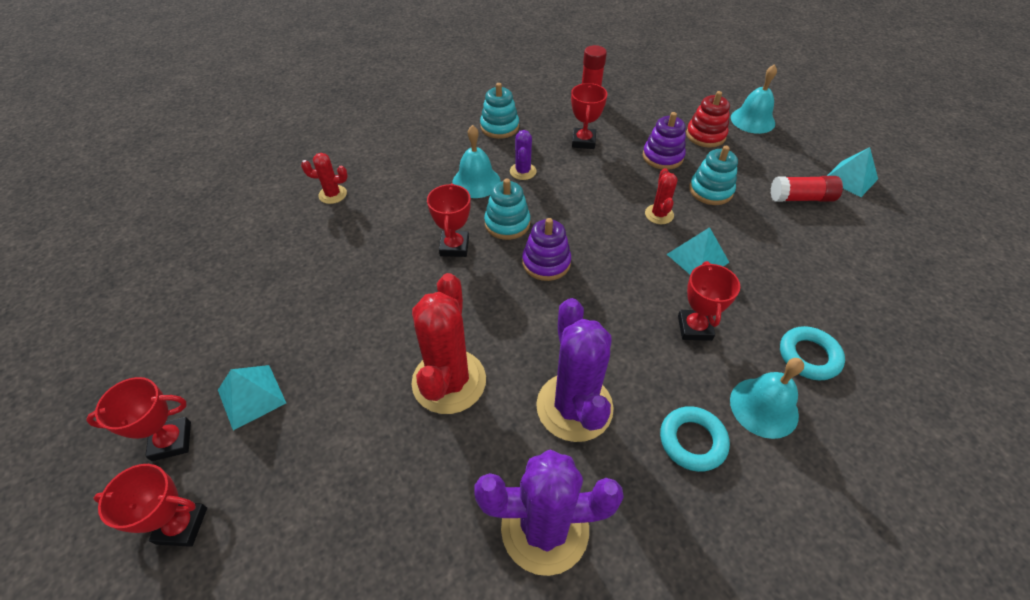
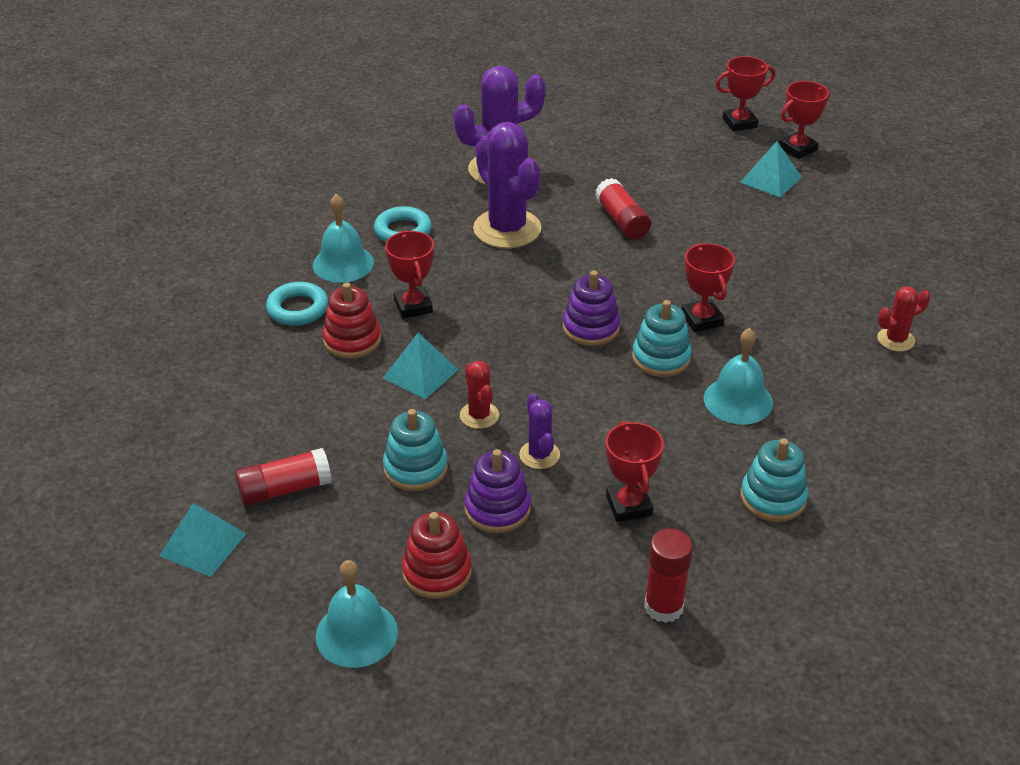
camera: 160 degrees right, 10 degrees down
(449, 381) = (621, 221): red cactus -> red glue stick
(523, 171) = (687, 431): purple cactus -> purple cactus (539, 455)
(754, 305) = (352, 340): none -> red stacking toy

